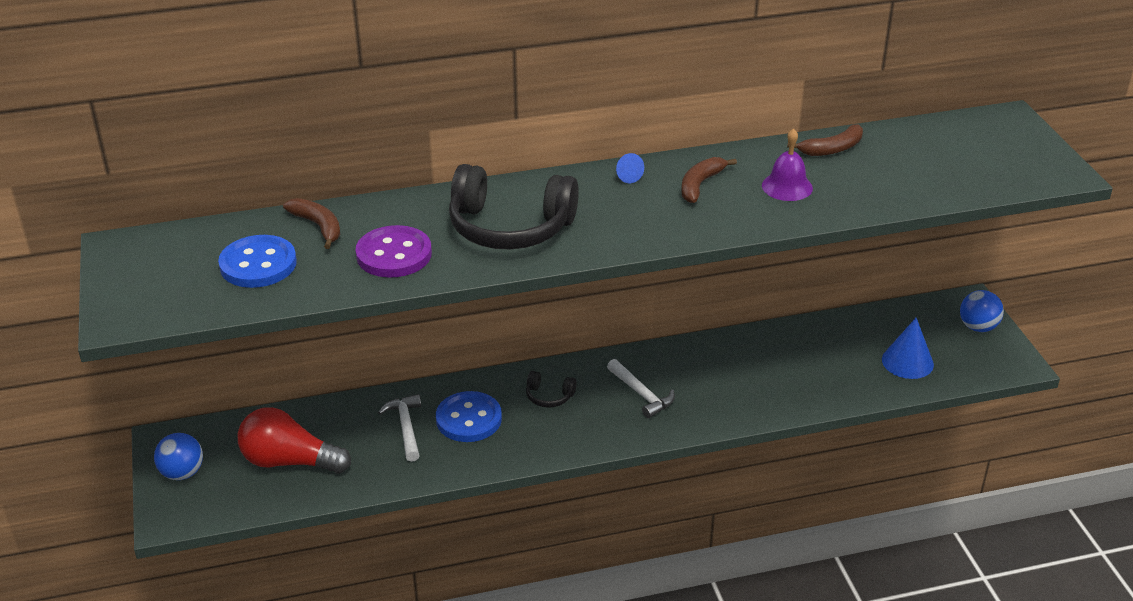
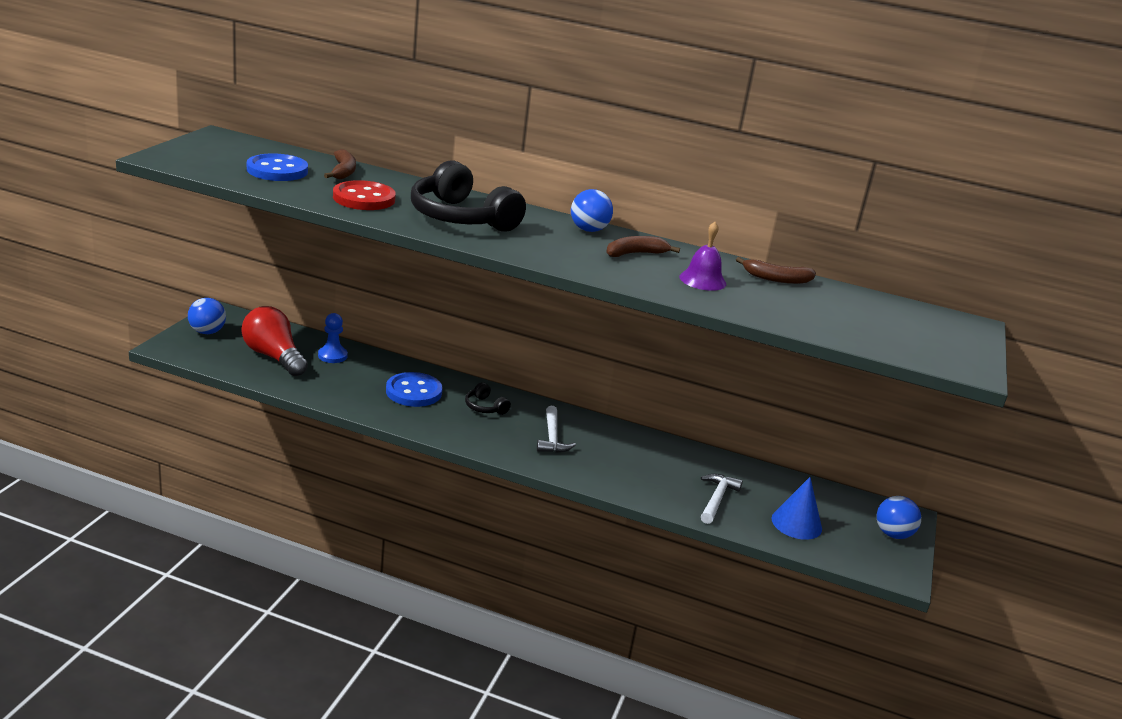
camera: 30 degrees right, 10 degrees down
(343, 424) = (332, 356): none -> blue pawn
(394, 254) = (364, 198): purple button -> red button
(406, 427) = (368, 376): white hammer -> white hammer (716, 499)
(627, 176) = (588, 230): blue cone -> blue ball

